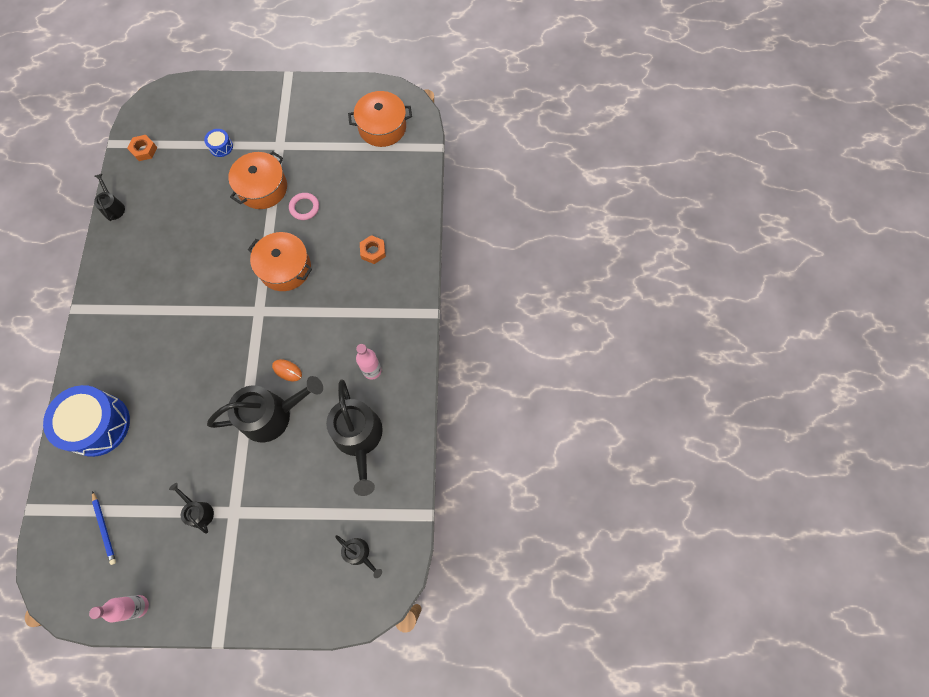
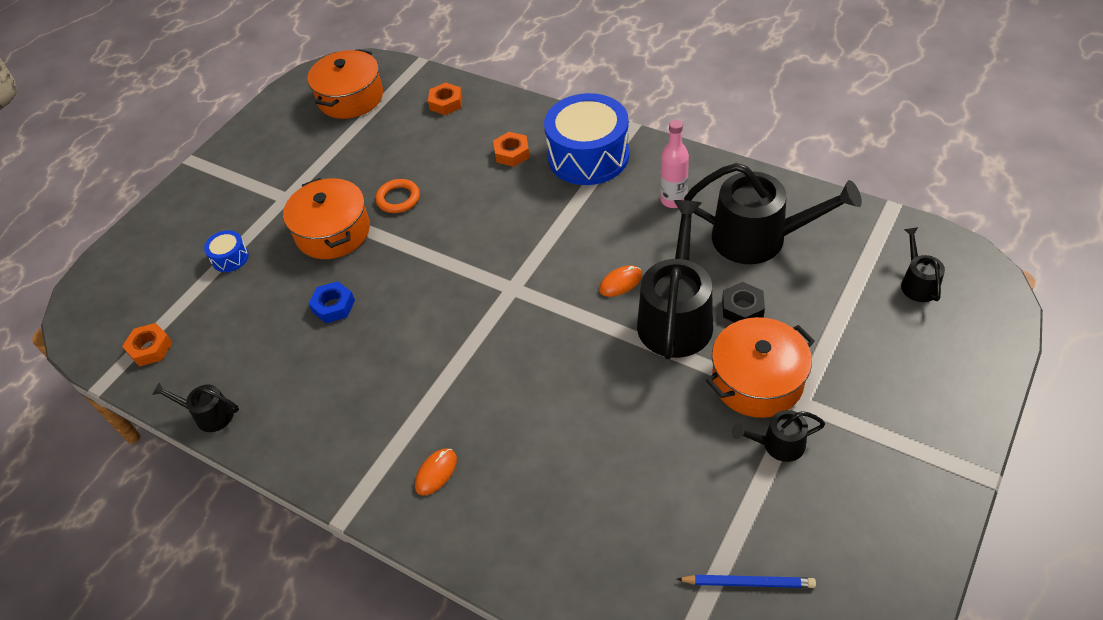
camera: 55 degrees left, 20 degrees down
(98, 425) = (565, 542): blue drum -> blue drum (588, 156)
(117, 339) = (436, 472): none -> orange mouse
(139, 606) = (898, 569): pink bottle -> none
(207, 222) = (333, 306): none -> blue nut
(285, 268) = (470, 242): orange pot -> orange pot (757, 380)
(294, 451) = (742, 308): none -> black nut
(304, 207) = (398, 199): pink ring -> orange ring
(359, 554) = (917, 283): black watering can -> black watering can turned 75 degrees counterclockwise
(403, 186) = (446, 103): none -> orange nut

